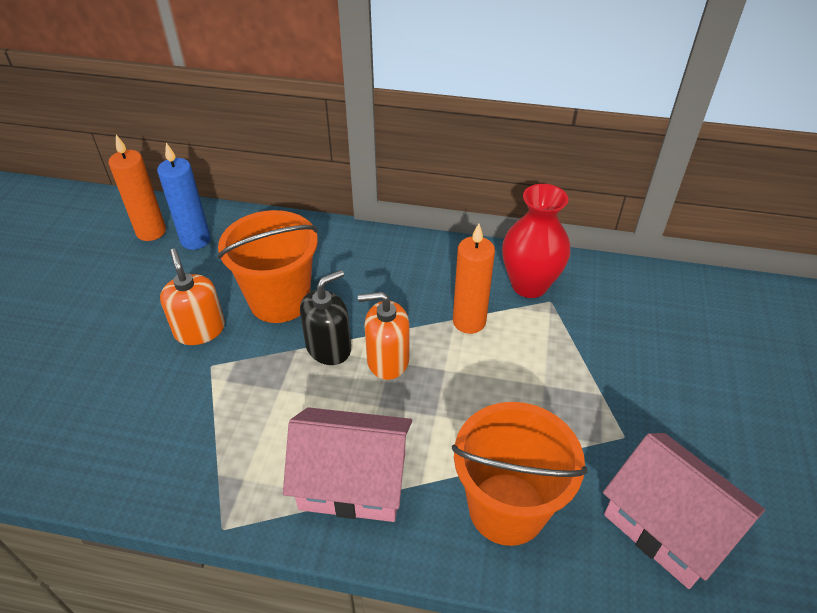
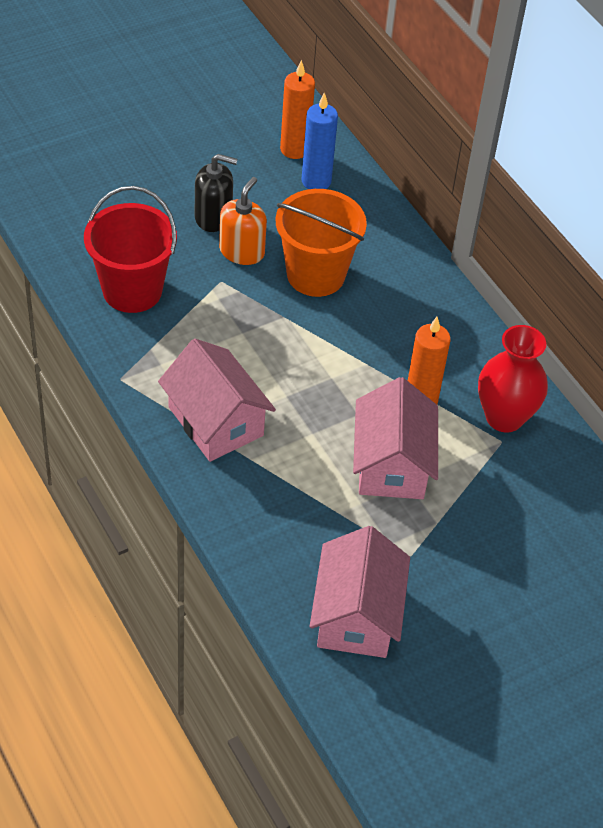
camera: 45 degrees right, 5 degrees up
(139, 440) = (132, 290): none -> red bucket
(328, 348) = (305, 334): black soap dispenser -> black soap dispenser (213, 217)
(387, 360) = (330, 375): orange soap dispenser -> none
(507, 508) = (279, 516): orange bucket -> none
(516, 382) = (392, 464): none -> pink house

